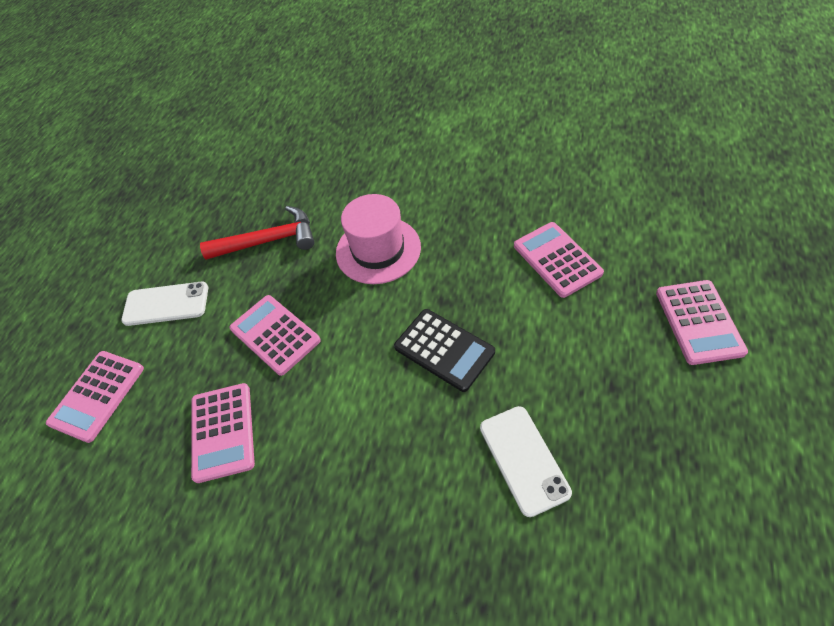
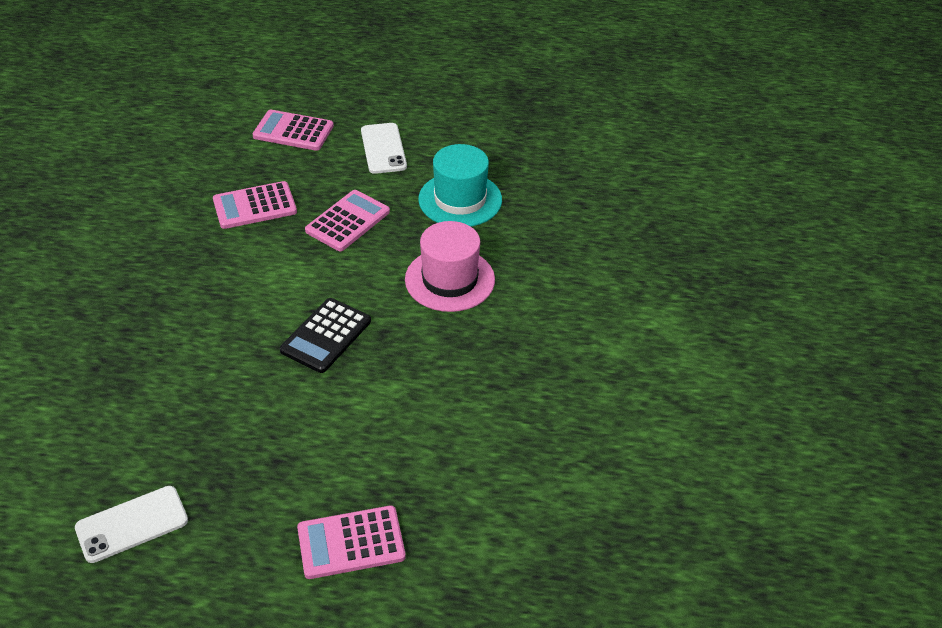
camera: 75 degrees right, 10 degrees down
(268, 241) = (460, 200): red hammer -> turquoise hat
(523, 459) = (210, 393): white phone -> white phone (132, 524)
(557, 259) = (438, 424): pink calculator -> none

